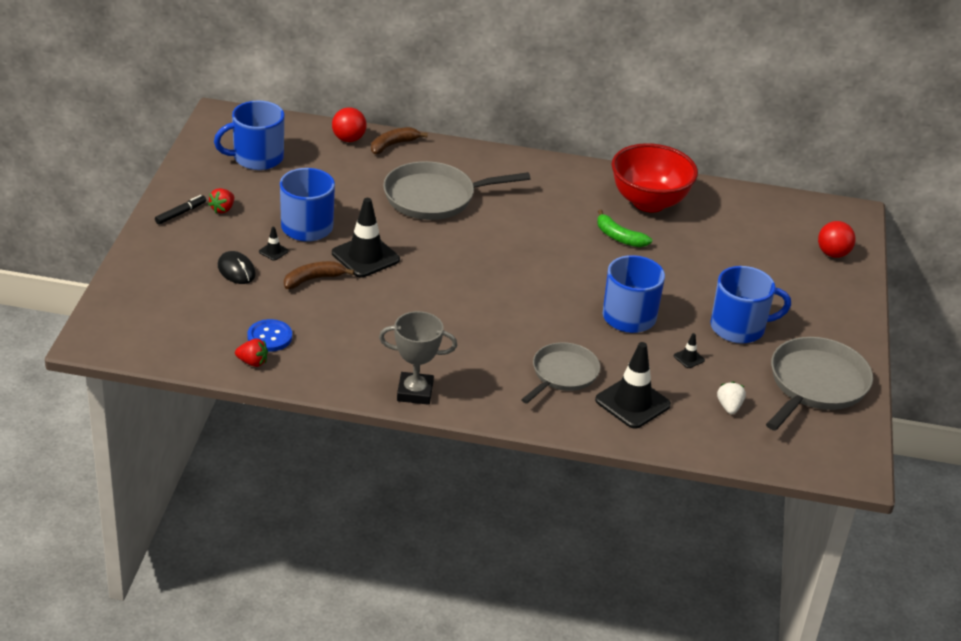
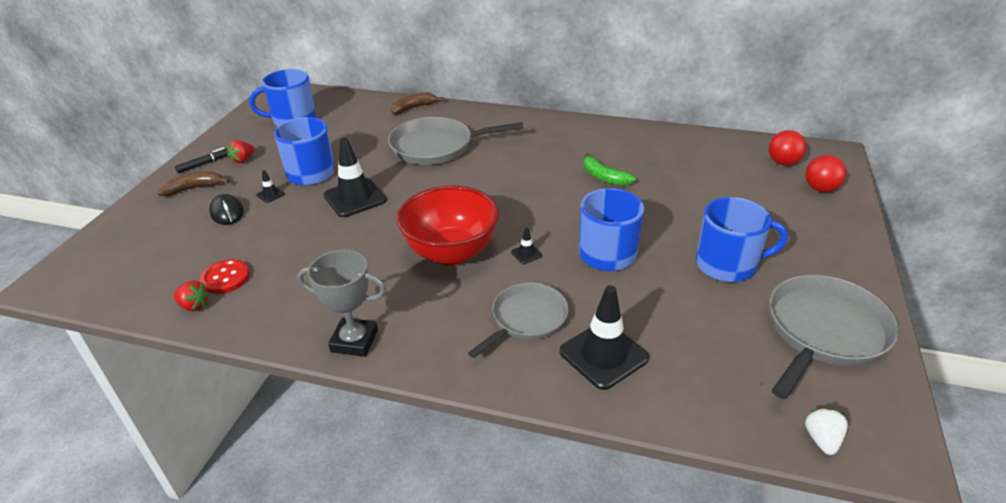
camera: 10 degrees right, 0 degrees up
(269, 337) = (225, 278): blue button -> red button
(313, 279) = (296, 220): brown banana -> brown banana (194, 188)
(348, 139) = (377, 104): red ball -> red ball (783, 163)
(649, 202) = (635, 147): red bowl -> red bowl (451, 253)
(689, 358) = (671, 299): black traffic cone -> black traffic cone (526, 254)
(729, 407) = (720, 361): white strawberry -> white strawberry (822, 439)

